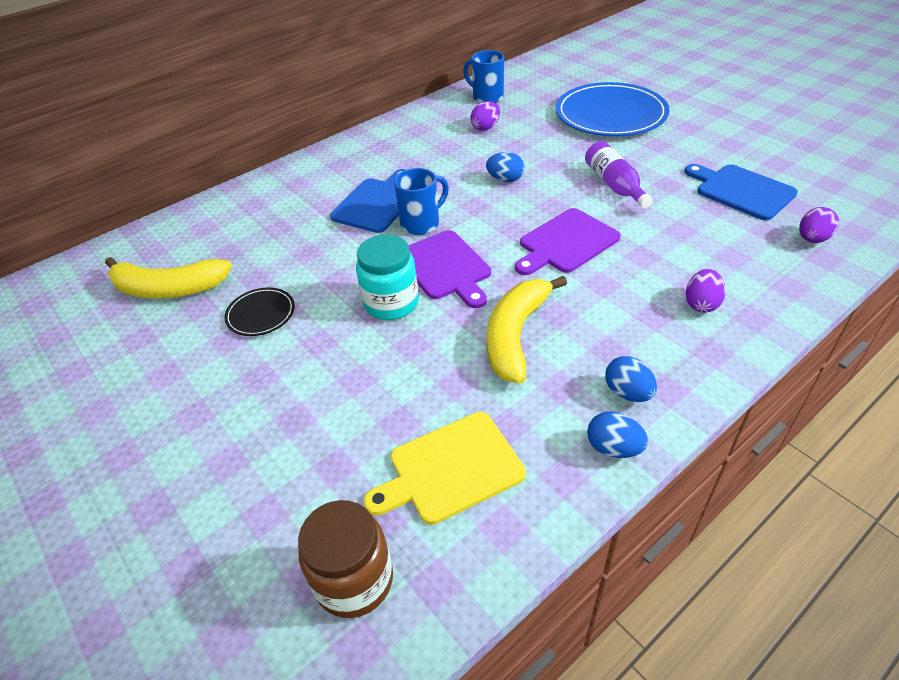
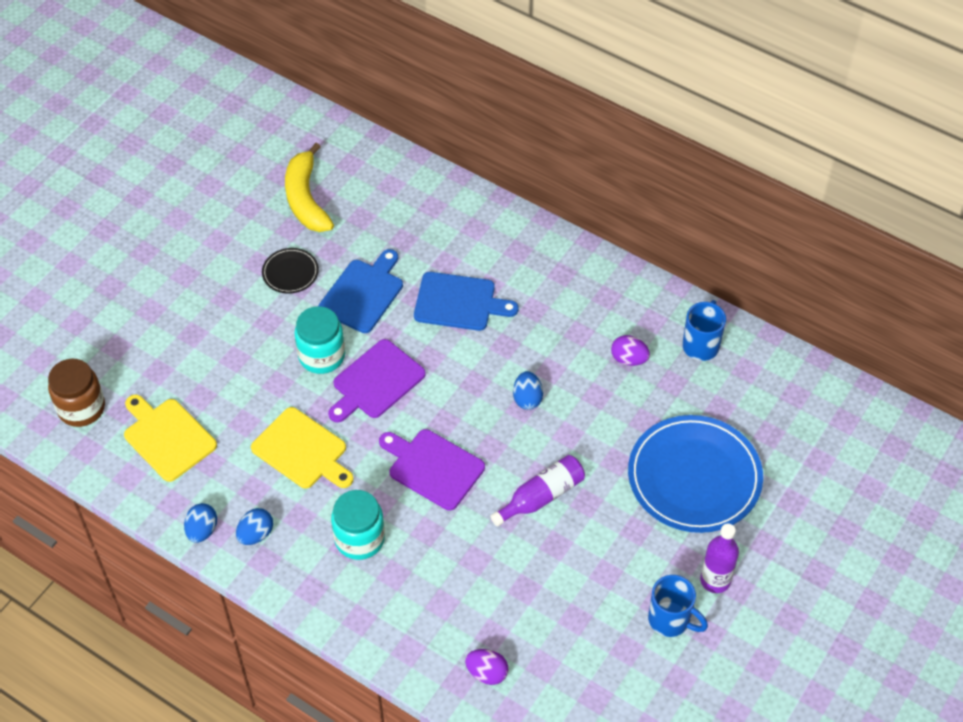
camera: 70 degrees right, 10 degrees up
(421, 223) = (435, 347): blue mug -> blue mug (670, 620)
(516, 335) = (302, 450): yellow banana -> yellow cutting board
(646, 304) = (359, 539): none -> turquoise jar
(701, 304) = (369, 580): purple egg -> none
(709, 118) = (715, 580): none -> purple bottle
(741, 191) = (559, 612): blue cutting board -> blue cutting board (363, 293)

